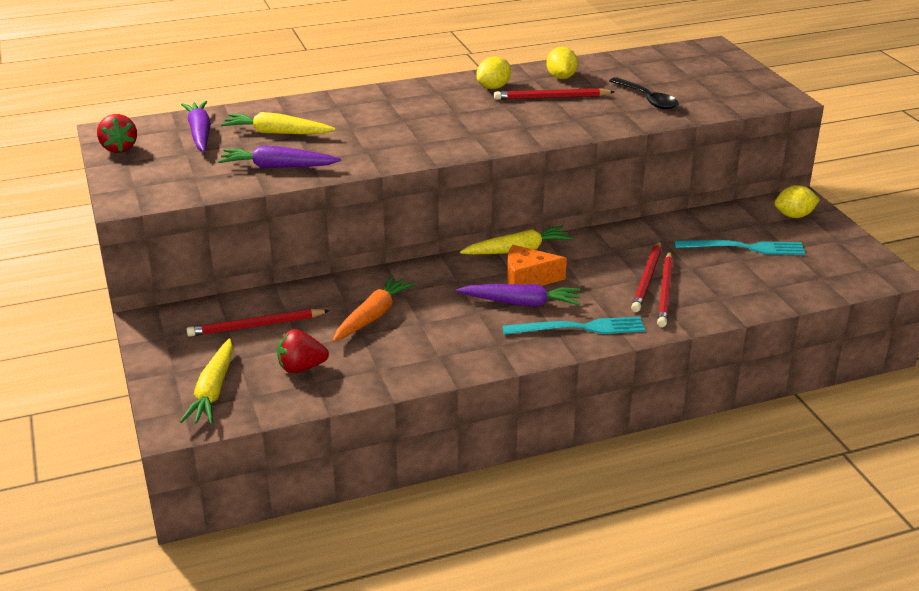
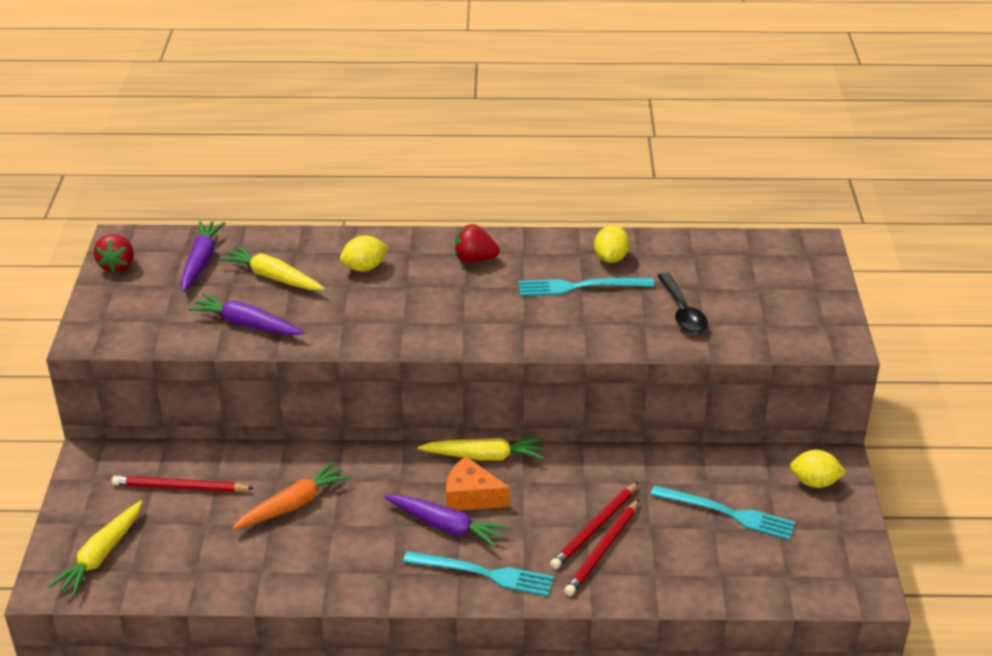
camera: 20 degrees right, 5 degrees up
(301, 368) = (193, 550): red strawberry -> red strawberry (474, 259)
(493, 87) = (528, 258): yellow lemon -> yellow lemon (364, 267)
(551, 97) = (580, 286): red pencil -> turquoise fork

